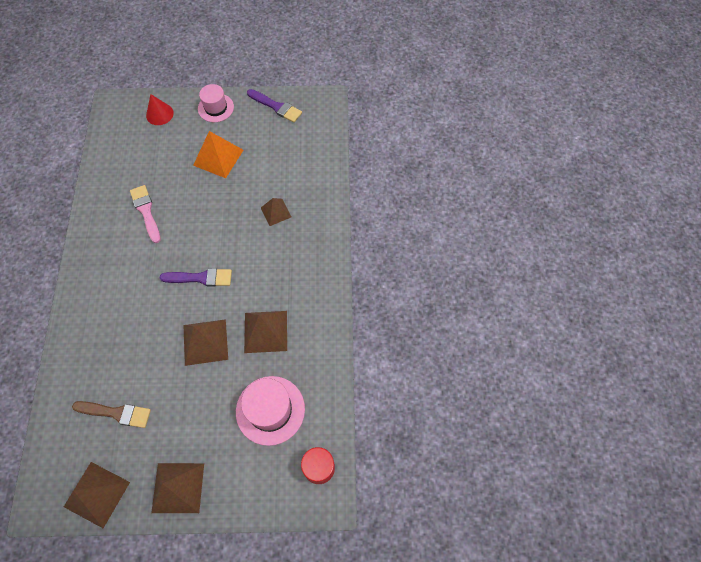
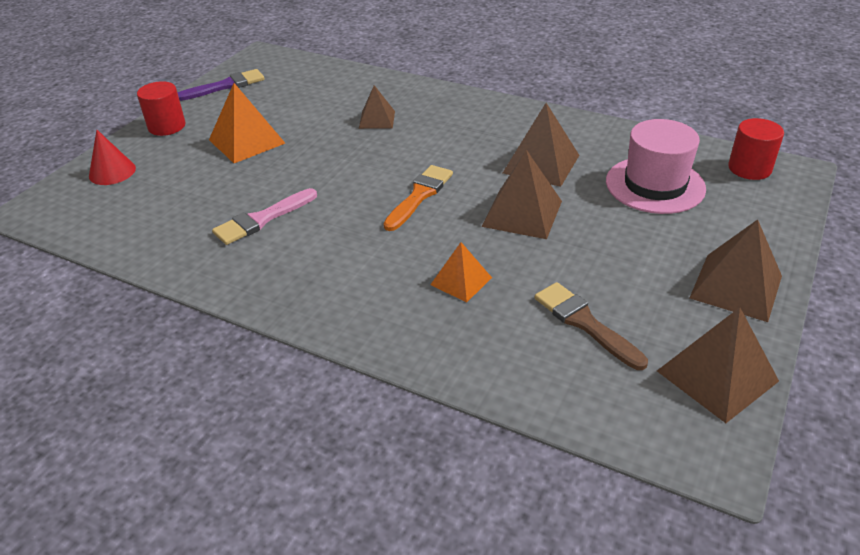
camera: 60 degrees left, 25 degrees down
(116, 413) = (585, 323): brown brush -> brown brush turned 75 degrees counterclockwise
(129, 336) = (461, 281): none -> orange pyramid
(146, 211) = (262, 219): pink brush -> pink brush turned 45 degrees counterclockwise
(201, 278) = (419, 195): purple brush -> orange brush
(216, 108) = (167, 126): pink hat -> red cylinder

